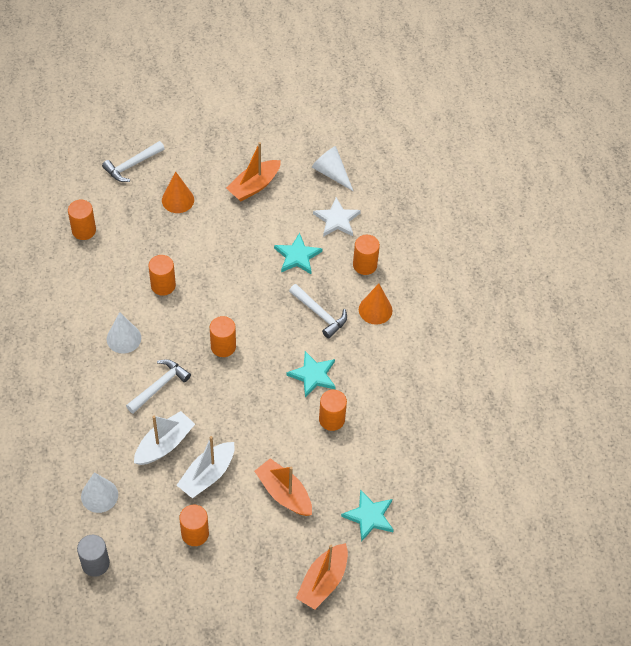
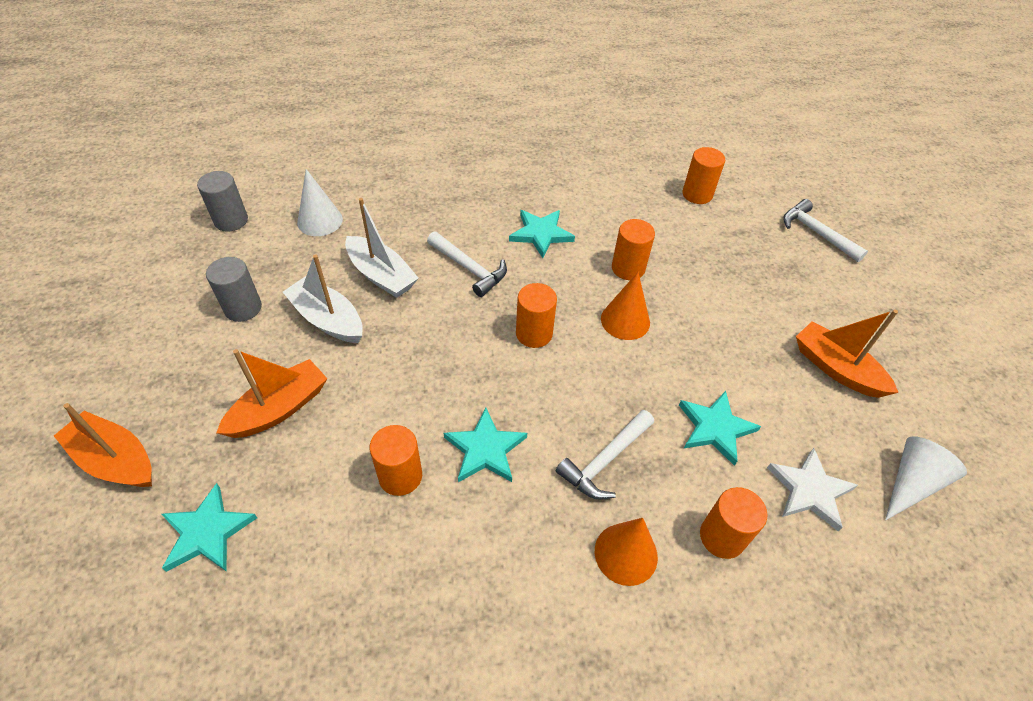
camera: 90 degrees right, 5 degrees down
(124, 338) = (541, 234): white cone -> turquoise star
(178, 200) = (776, 280): orange cone -> orange cone (625, 320)
(195, 534) = (243, 308): orange cylinder -> grey cylinder

